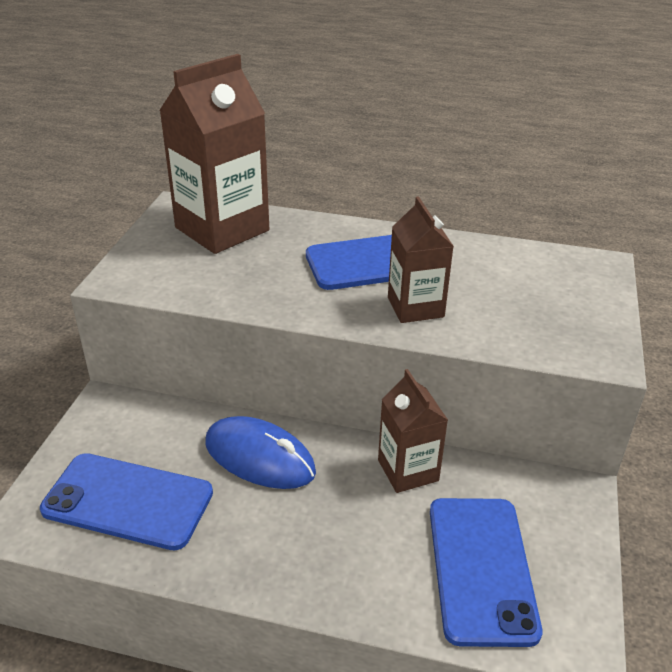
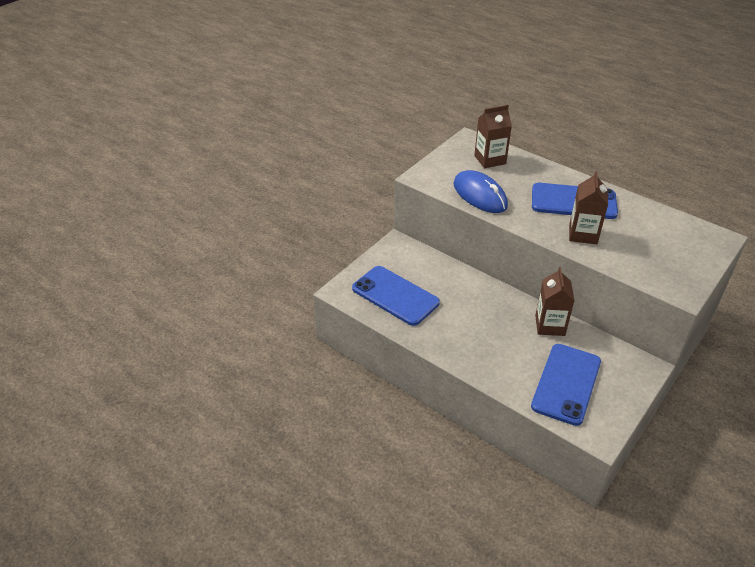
camera: 25 degrees right, 5 degrees up
(222, 229) = (490, 160): brown carton -> brown carton, size x0.59
(259, 457) = (470, 294): blue mouse -> blue mouse (479, 195)

